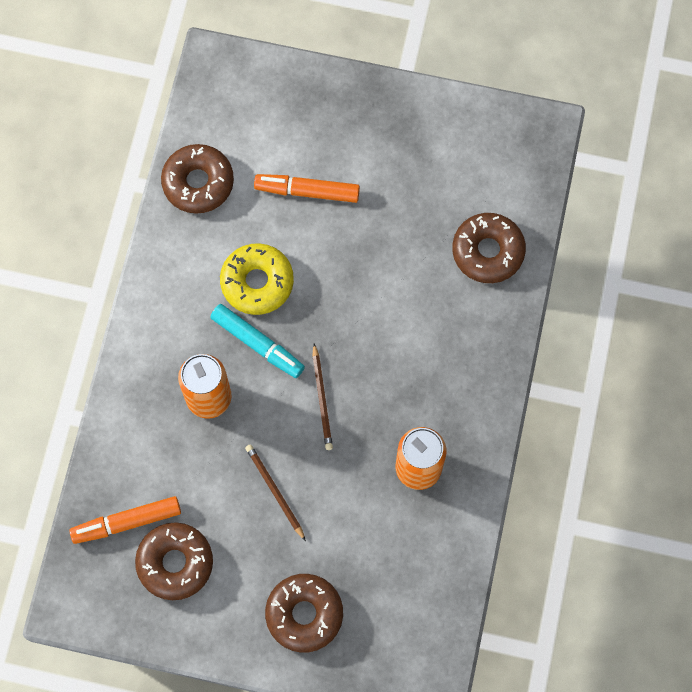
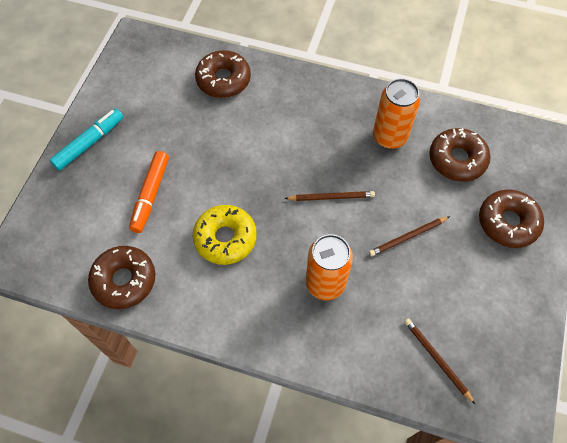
camera: 85 degrees left, 10 degrees down
(127, 522) = (436, 359): orange marker -> brown pencil
(175, 563) = (471, 320): brown donut -> brown donut (457, 159)
(257, 343) = (279, 242): turquoise marker -> turquoise marker (89, 143)

